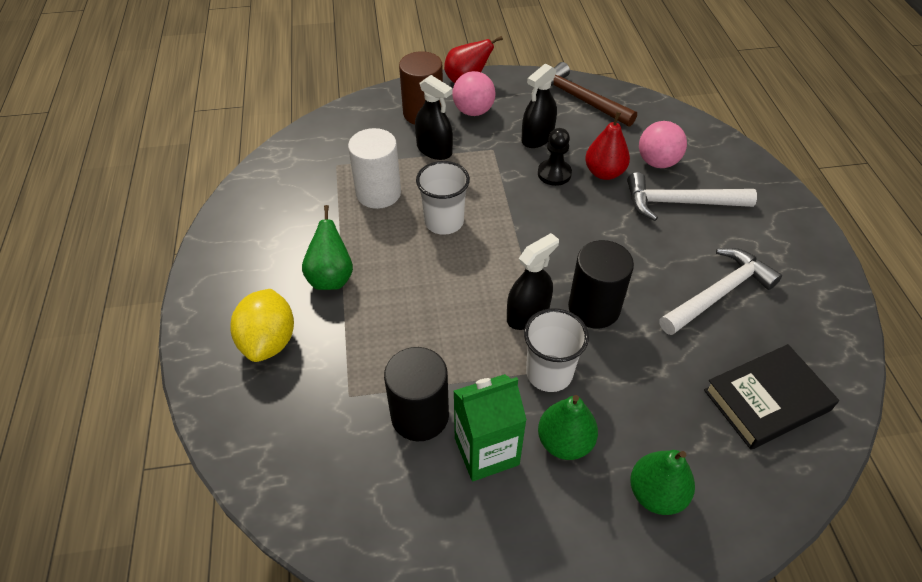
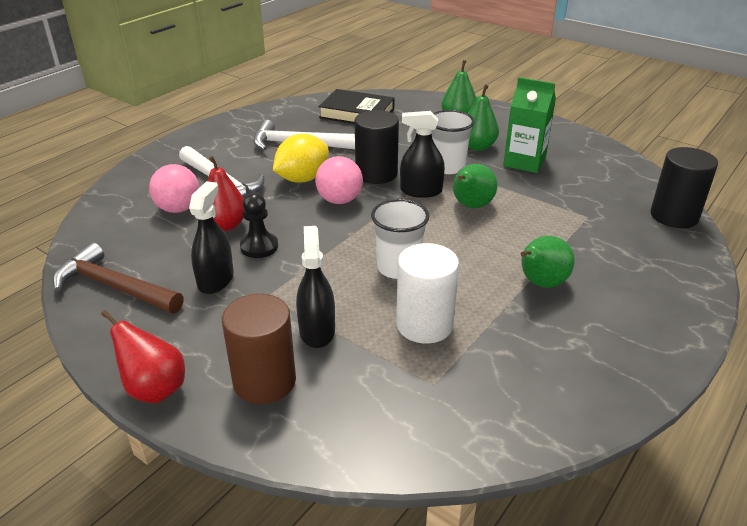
camera: 135 degrees left, 15 degrees down
(269, 341) = (629, 271): yellow lemon -> yellow lemon (302, 179)
(420, 415) = (548, 188): black cylinder -> black cylinder (674, 216)
(464, 328) = (471, 206): none -> green pear
(473, 111) = (216, 345): pink ball -> pink ball (339, 200)
(537, 138) = (215, 280): black spray bottle -> black spray bottle turned 75 degrees counterclockwise
(579, 99) = (114, 287): brown hammer -> brown hammer turned 120 degrees clockwise

